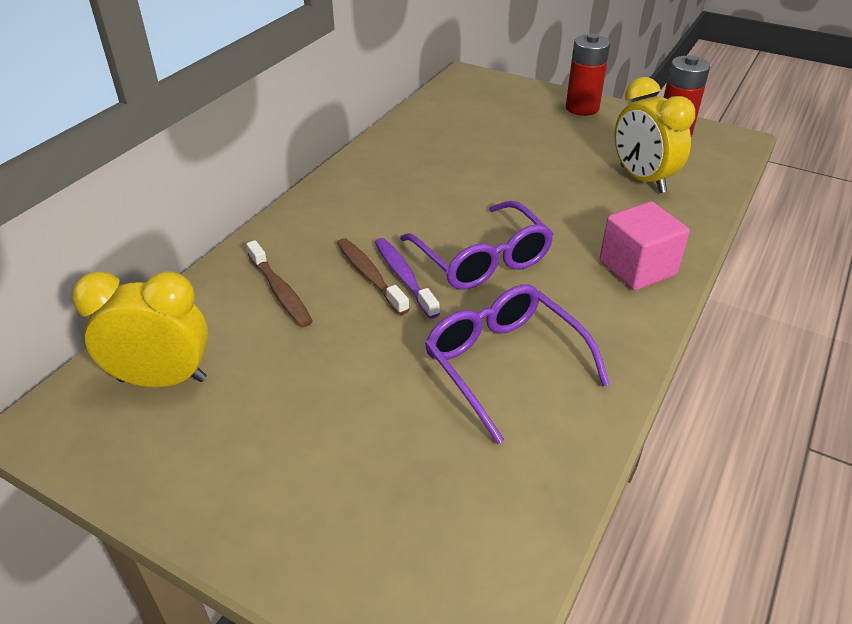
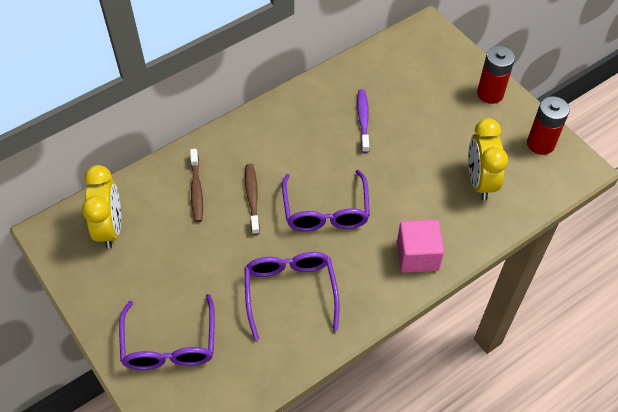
camera: 25 degrees right, 15 degrees up
(163, 379) = (110, 228): yellow clock -> yellow clock turned 60 degrees clockwise
(359, 504) = (170, 343): none -> purple glasses
(404, 277) = (271, 206): purple toothbrush -> purple toothbrush (363, 120)

